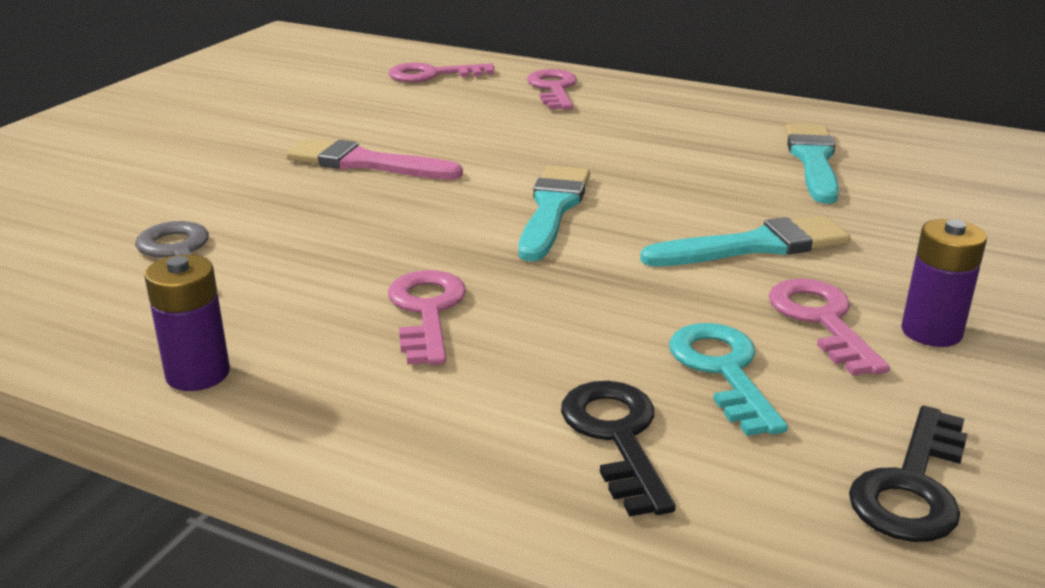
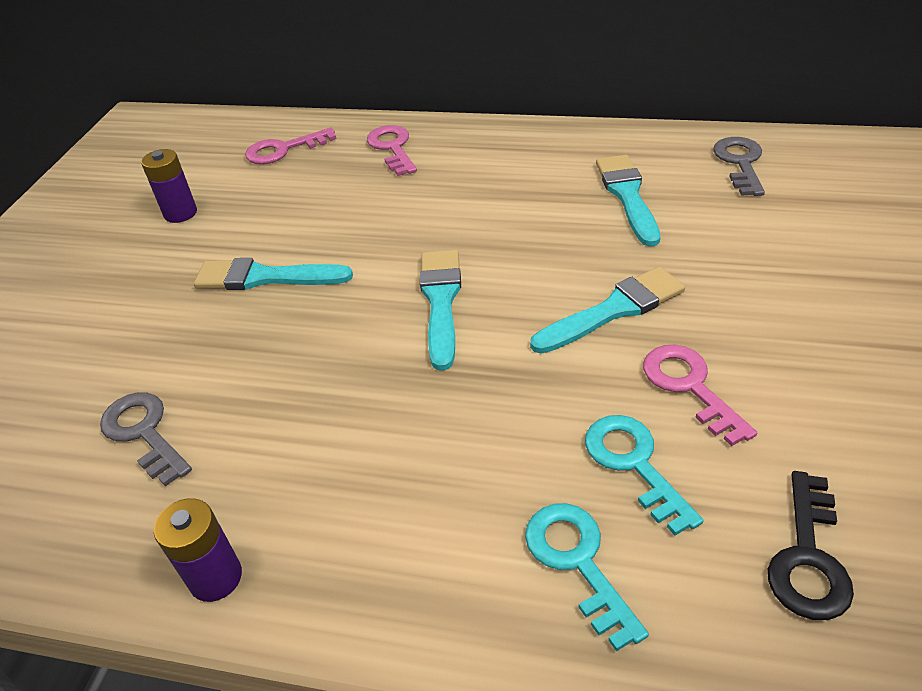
camera: 10 degrees left, 15 degrees up
(365, 163) = (265, 277): pink brush -> turquoise brush
(427, 311) = (380, 452): pink key -> none
(616, 437) = (577, 562): black key -> turquoise key
(931, 332) = (773, 380): purple battery -> purple battery (180, 213)
(966, 154) = (740, 163): none -> grey key

